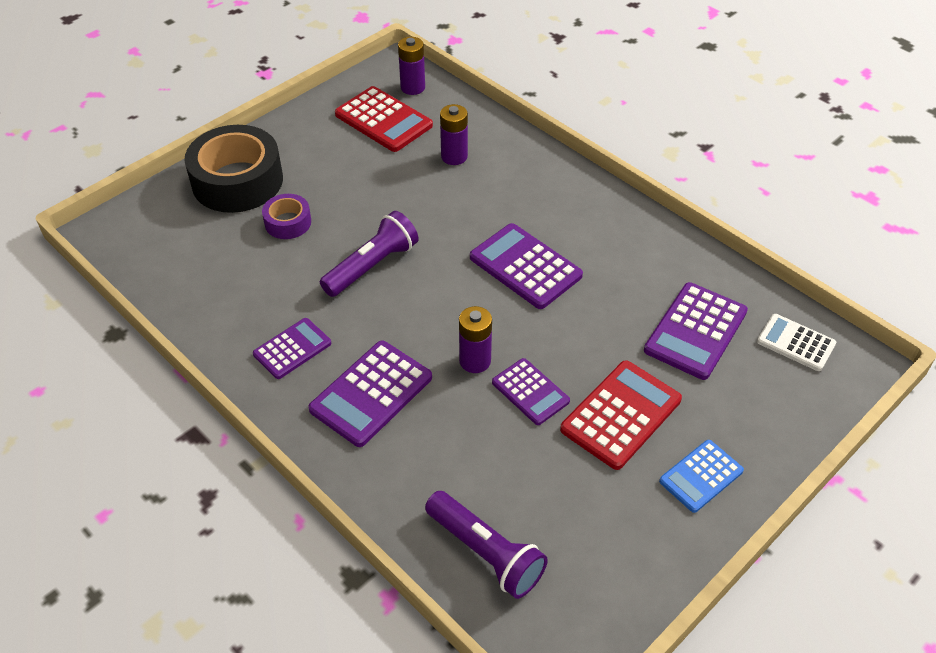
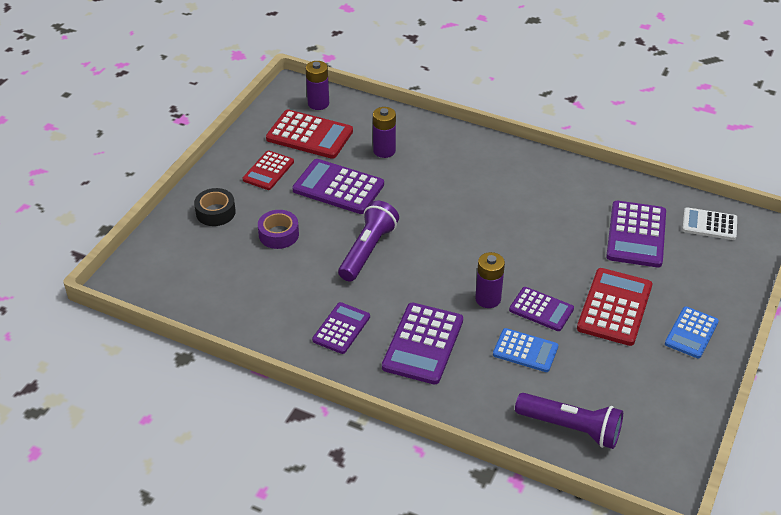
camera: 20 degrees left, 5 degrees down
(237, 181) = (215, 212): black tape -> black tape, size x0.49
(318, 149) = (268, 171): none -> red calculator
(484, 437) = (525, 350): none -> blue calculator
(525, 267) = (487, 221): purple calculator -> purple calculator (338, 187)

